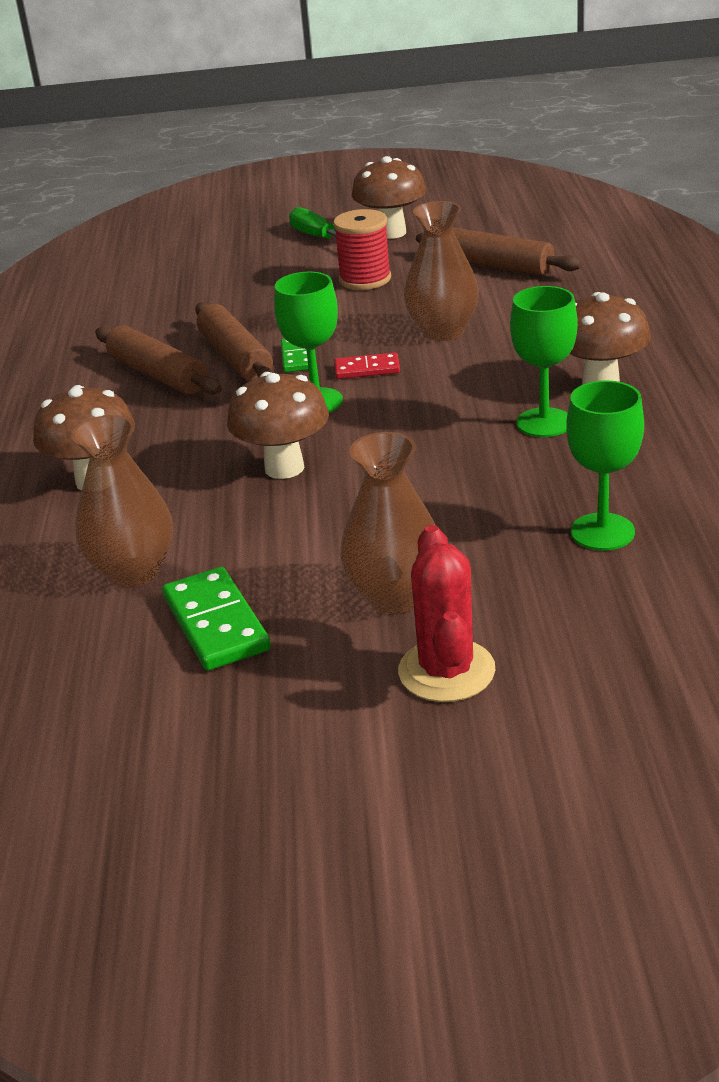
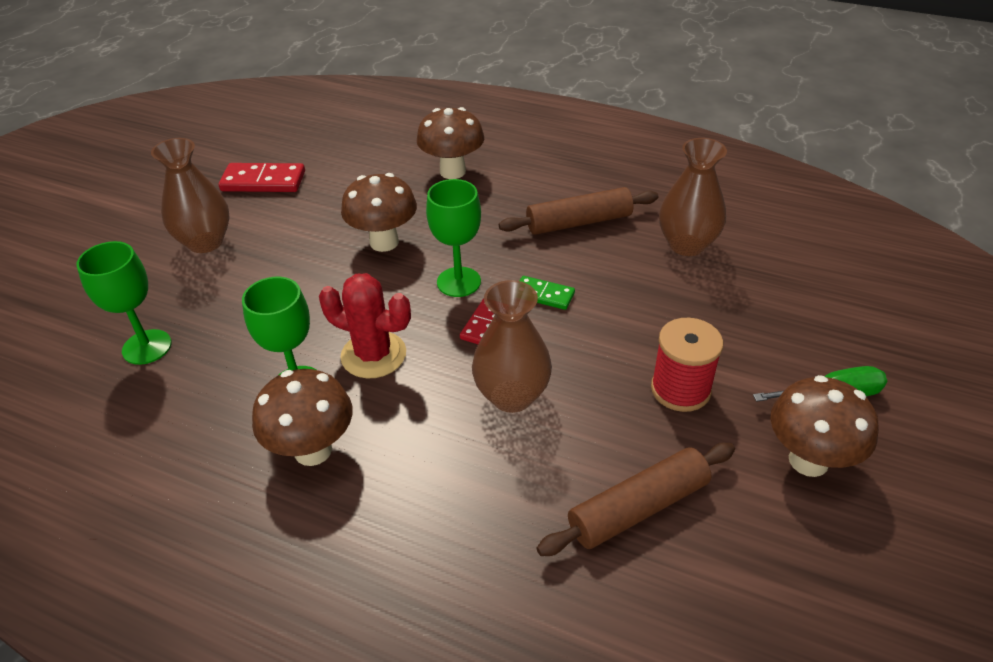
camera: 115 degrees right, 10 degrees up
(133, 572) = (341, 167): brown vase -> brown vase (687, 245)
(216, 623) = (263, 181): green domino -> red domino
(236, 357) = (574, 264): brown rolling pin -> none
(446, 671) = (129, 238): red cactus -> red cactus (373, 355)

